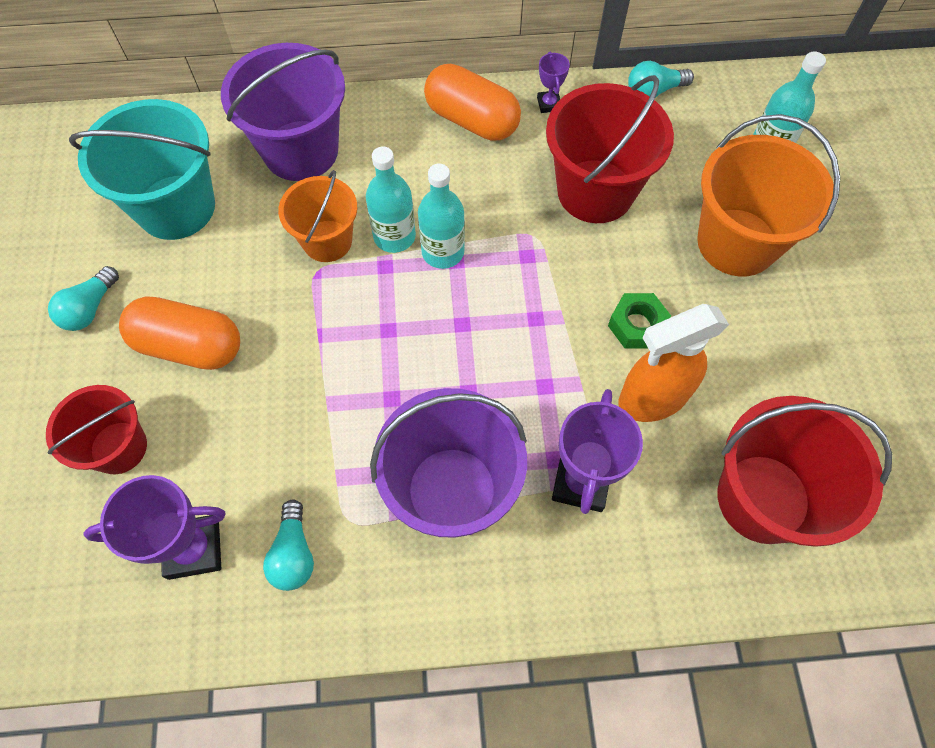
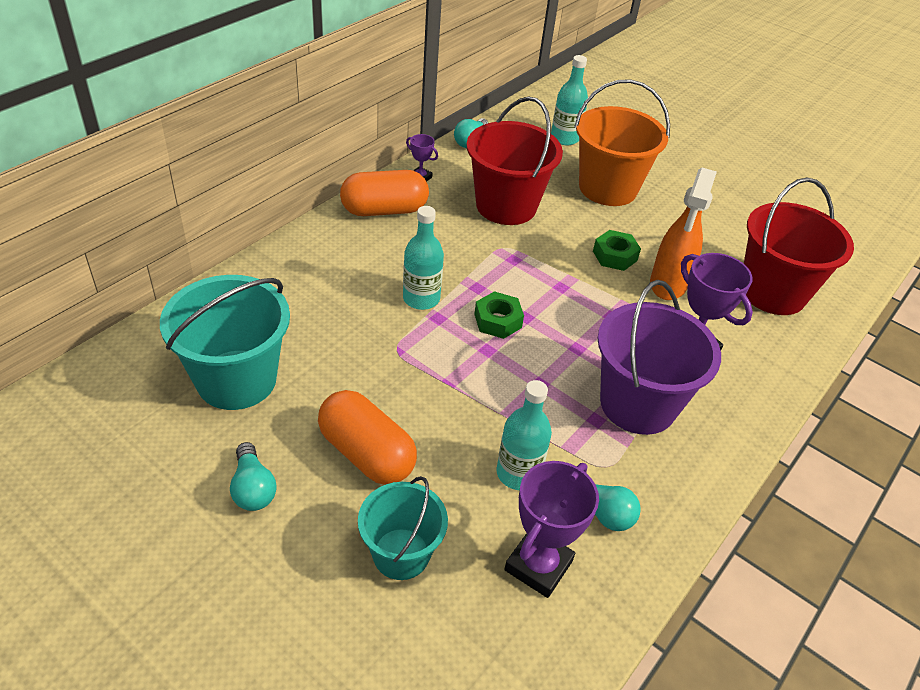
camera: 50 degrees left, 20 degrees down
(119, 447) = (401, 554): red bucket -> turquoise bucket
(189, 345) = (366, 453): orange capsule -> orange capsule turned 75 degrees clockwise
(301, 150) = (289, 290): purple bucket -> none
(327, 241) = (380, 328): orange bucket -> none
(432, 308) = (497, 321): none -> green nut
(443, 252) = (462, 288): turquoise bottle -> turquoise bottle (518, 473)

